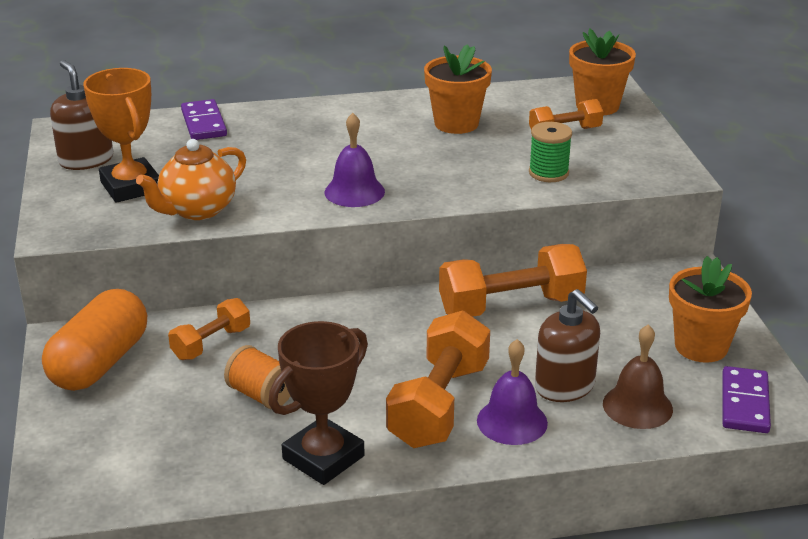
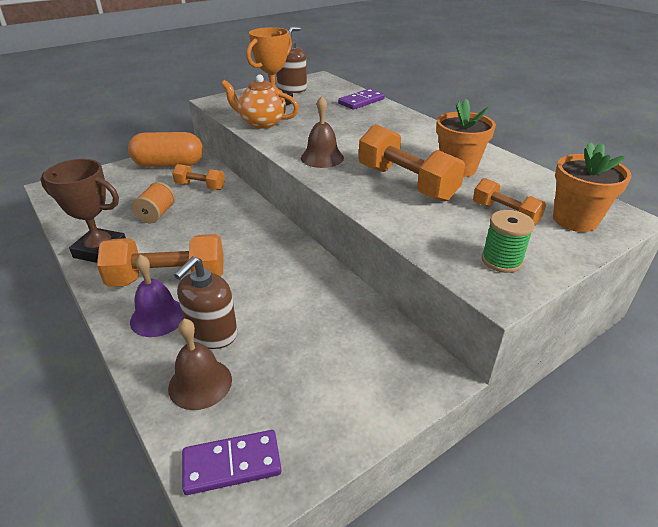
camera: 65 degrees right, 5 degrees up
(354, 192) = (322, 157): purple bell -> brown bell
(511, 306) = (306, 280): orange dumbbell -> orange dumbbell (406, 183)
(548, 173) = (424, 221): green spool -> green spool (501, 260)
(701, 346) = (313, 408): orange flower pot -> none

